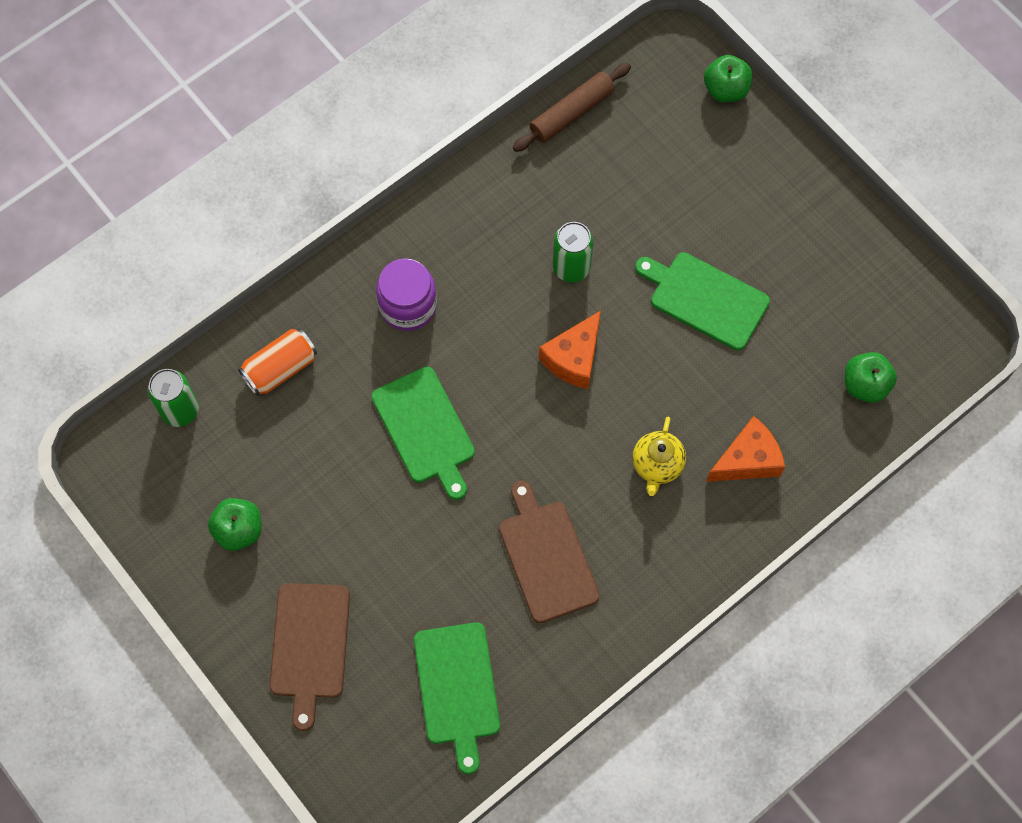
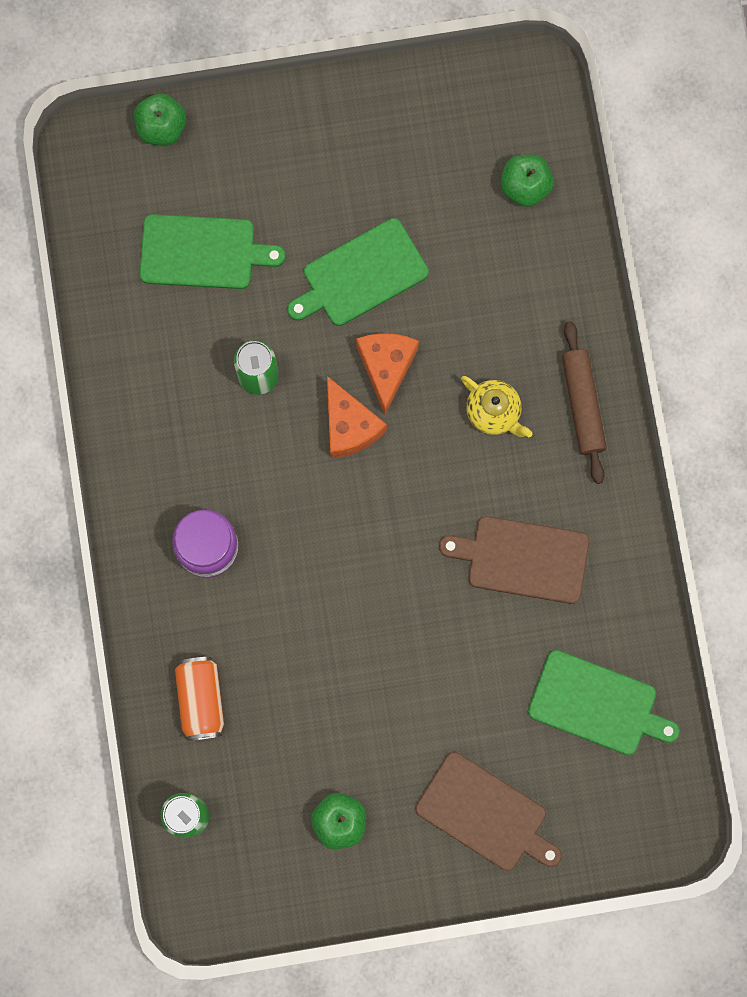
camera: 60 degrees left, 10 degrees up
(425, 429) = (340, 599): green cutting board -> green cutting board (202, 252)
(572, 113) = (99, 282): brown rolling pin -> brown rolling pin (582, 404)
(747, 460) = (534, 331): orange cheese -> orange cheese (386, 367)

